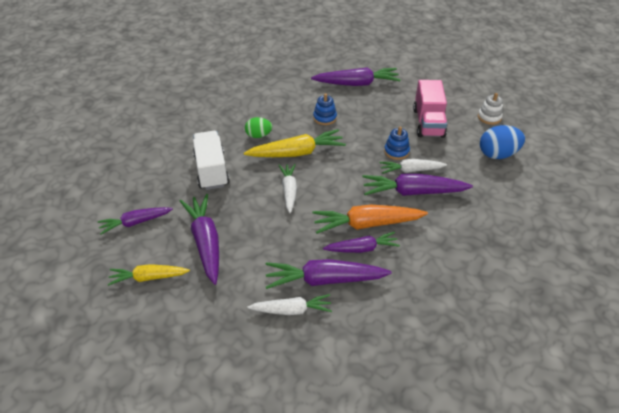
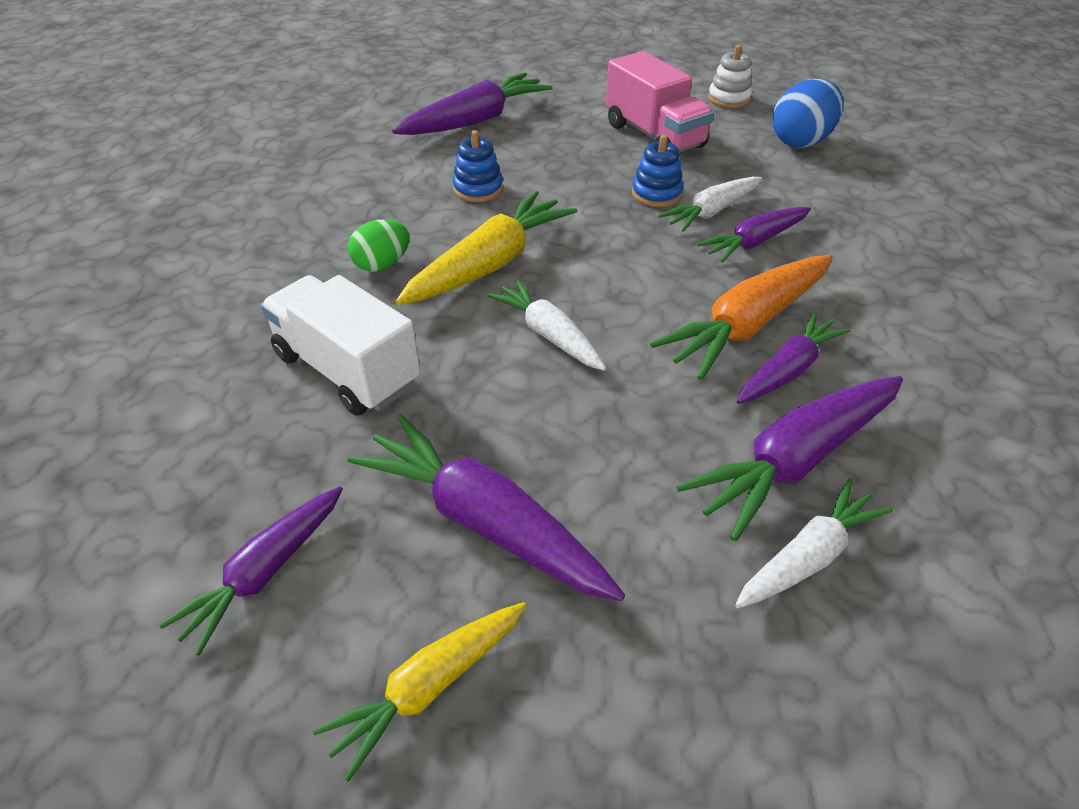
camera: 35 degrees left, 0 degrees up
(413, 192) = (754, 242): purple carrot -> purple carrot, size x0.64

